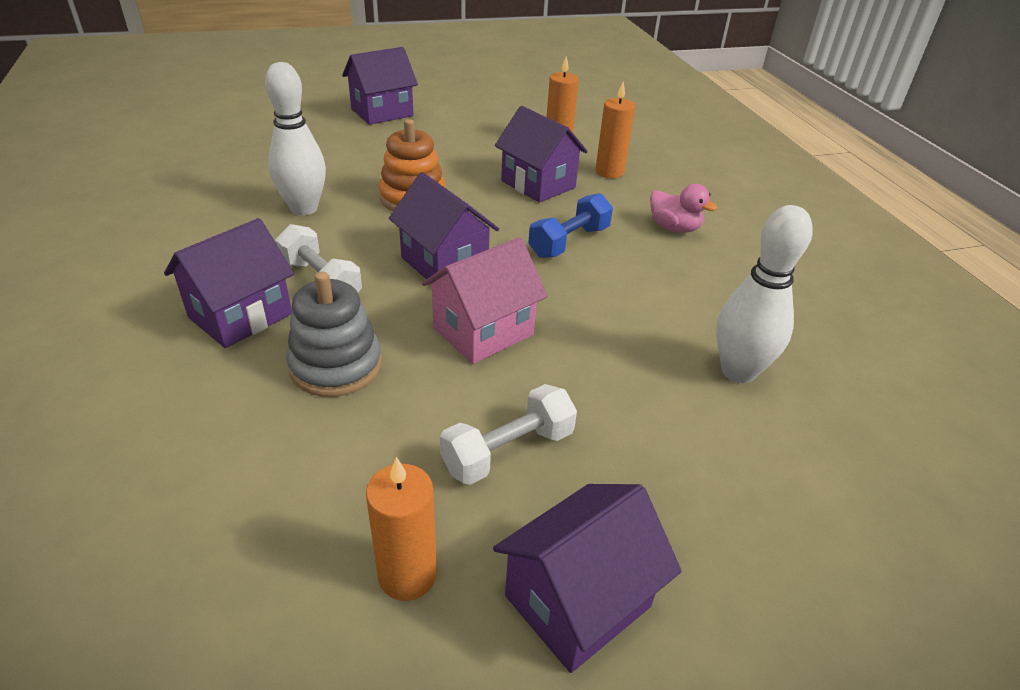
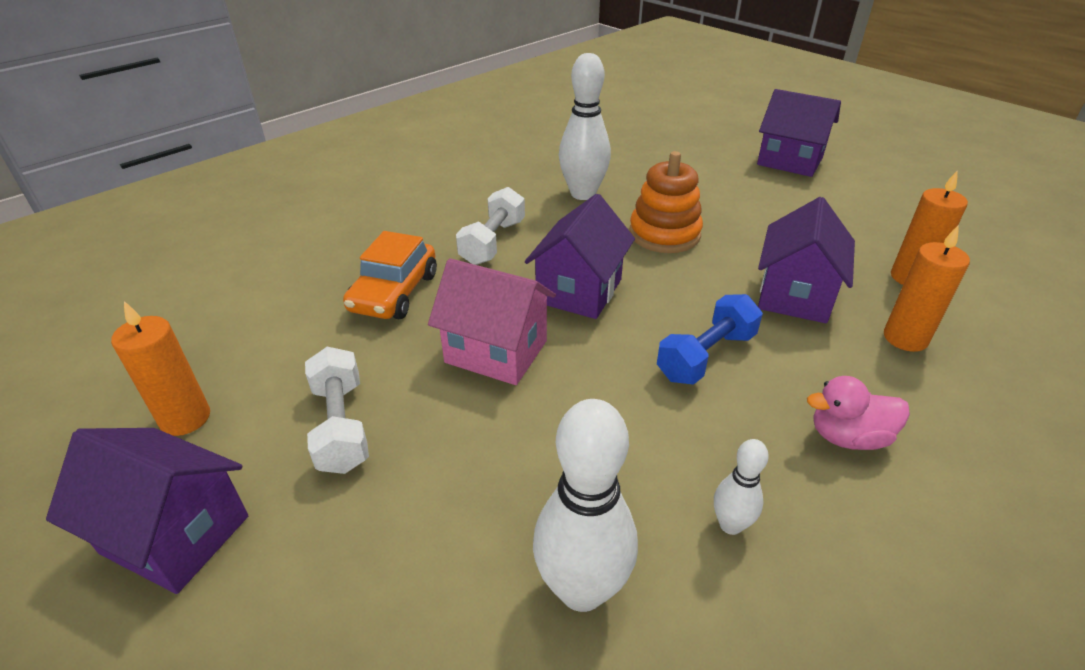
camera: 65 degrees right, 0 degrees up
(240, 316) = (422, 229): purple house -> none
(336, 366) = (394, 292): grey stacking toy -> orange car
(508, 451) = (341, 426): white dumbbell -> white dumbbell turned 45 degrees clockwise
(569, 242) = (706, 356): blue dumbbell -> blue dumbbell turned 60 degrees counterclockwise
(674, 228) = (848, 437): pink duck -> pink duck turned 75 degrees clockwise
(716, 296) = (730, 525): none -> white bowling pin

